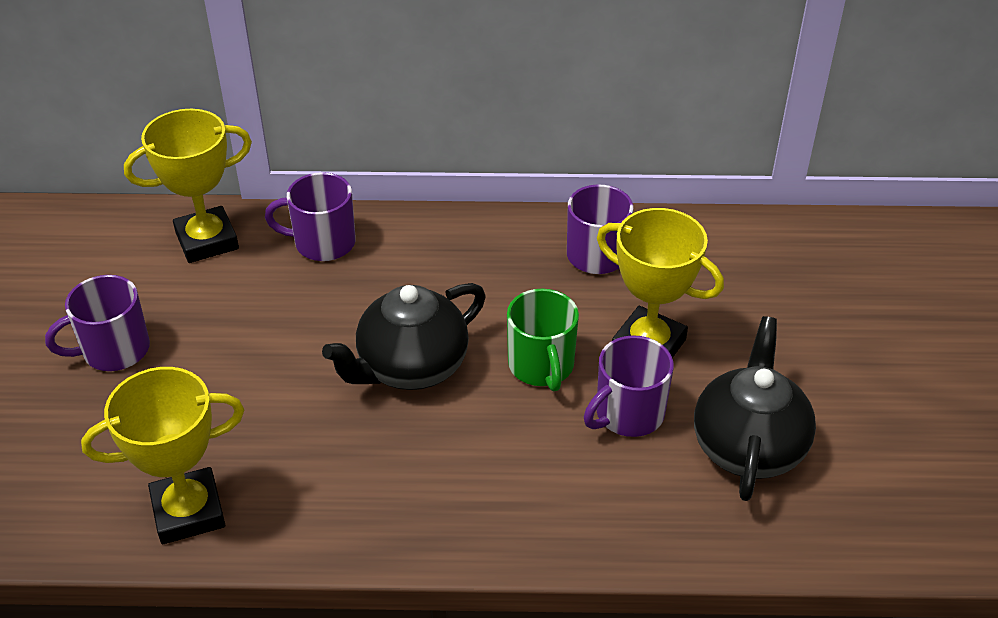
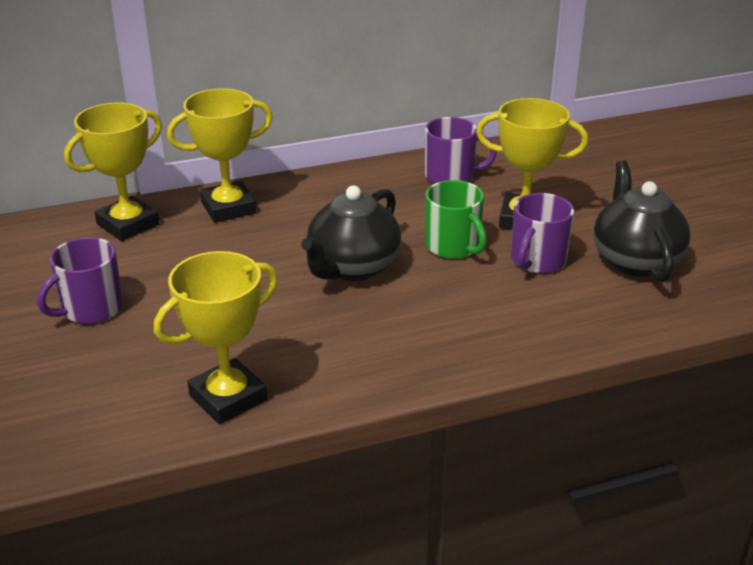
camera: 20 degrees left, 10 degrees down
(323, 243) = (228, 208): purple mug -> yellow trophy

